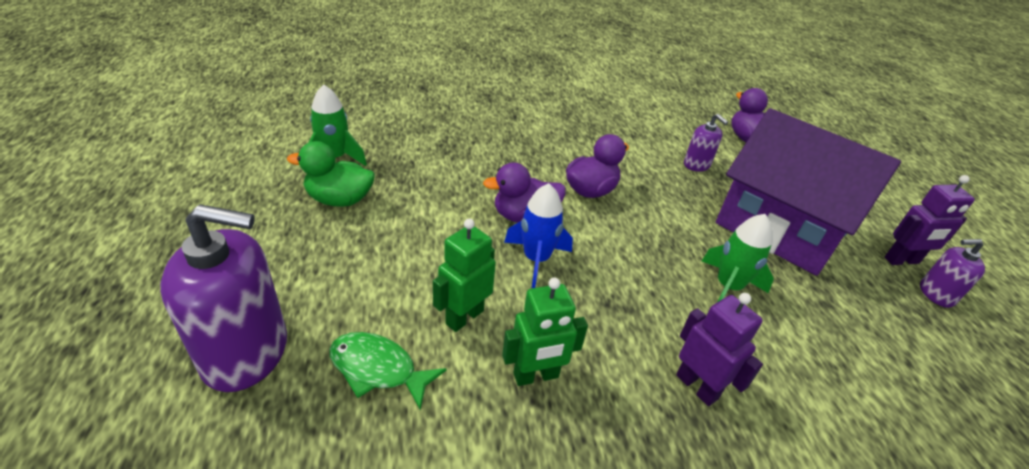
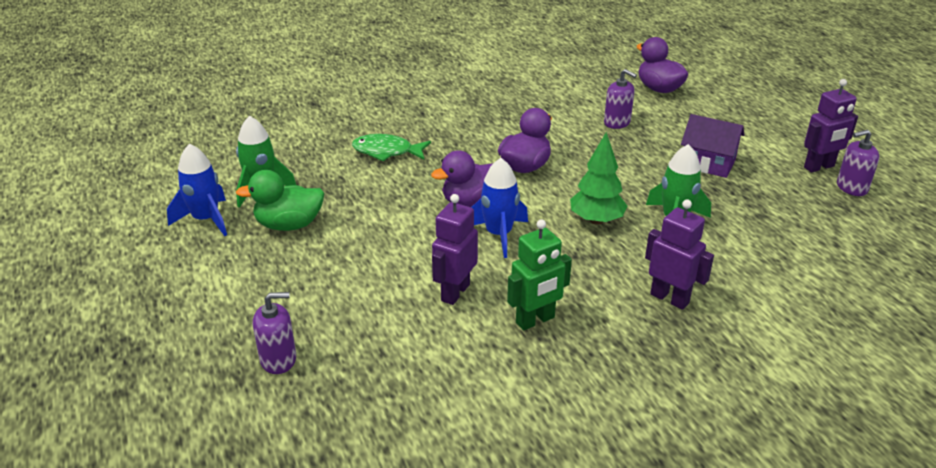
camera: 10 degrees left, 5 degrees down
(246, 352) = (278, 359): purple soap dispenser -> purple soap dispenser, size x0.50
(268, 176) = (206, 220): none -> blue rocket
(378, 369) = (400, 345): green fish -> green fish (387, 152)
(464, 317) = (455, 292): green robot -> purple robot
(643, 267) = (596, 220): none -> green tree
(779, 229) = (708, 163): purple house -> purple house, size x0.47

